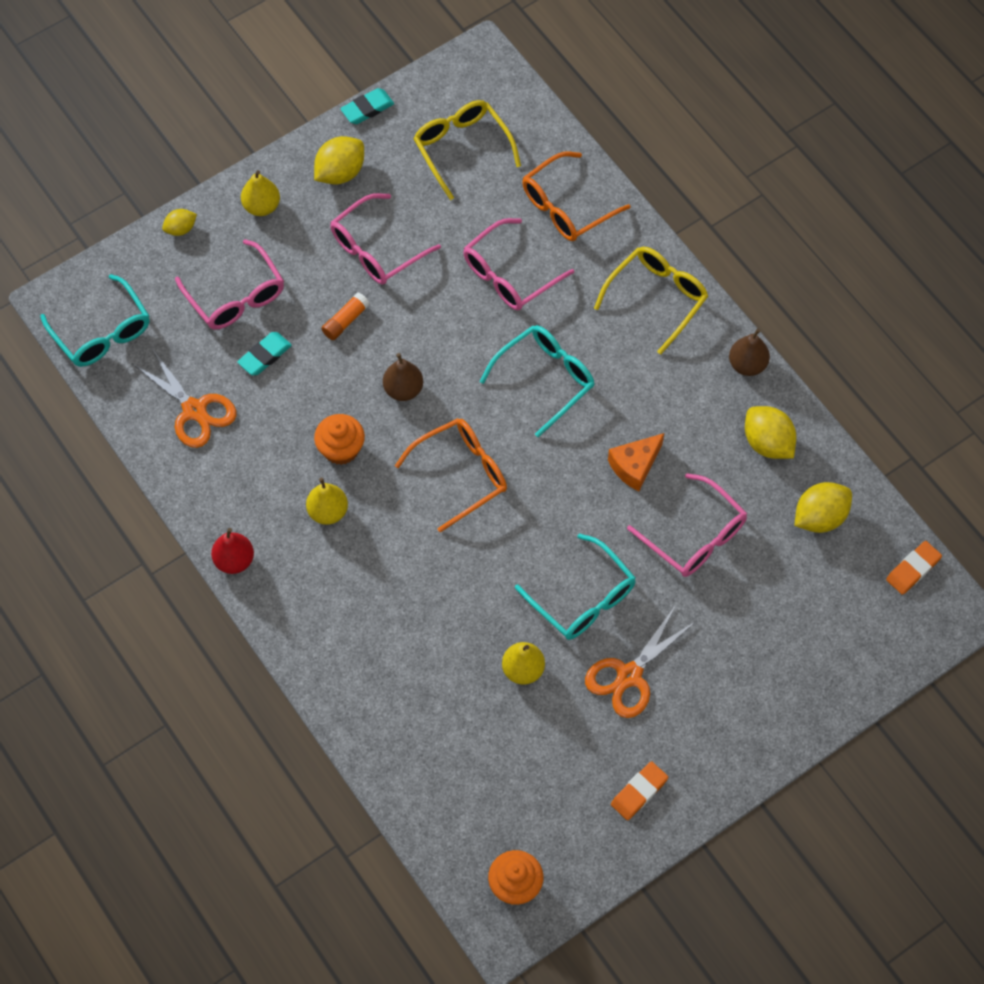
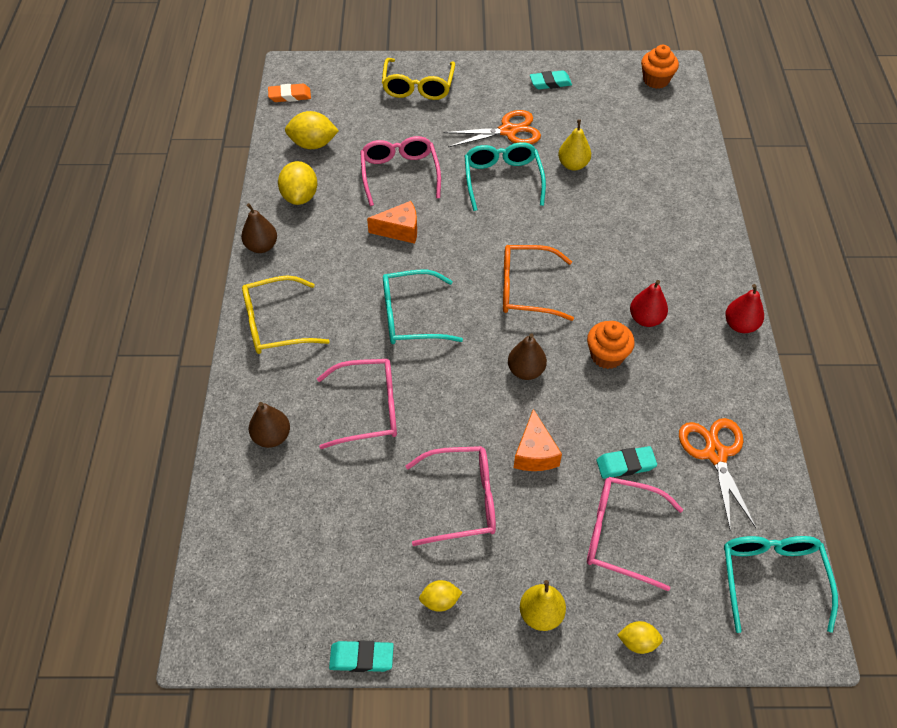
camera: 145 degrees left, 10 degrees down
(236, 296) = (620, 535): pink glasses -> pink glasses turned 75 degrees counterclockwise
(328, 511) = (646, 319): yellow pear -> red pear
(340, 172) = (440, 601): yellow lemon -> yellow lemon, size x0.58
(345, 321) = (535, 453): orange glue stick -> orange cheese
(462, 148) = (309, 550): yellow glasses -> yellow glasses (418, 87)
(566, 206) = (272, 437): orange glasses -> brown pear
(639, 792) = (550, 83): orange eraser -> turquoise eraser

